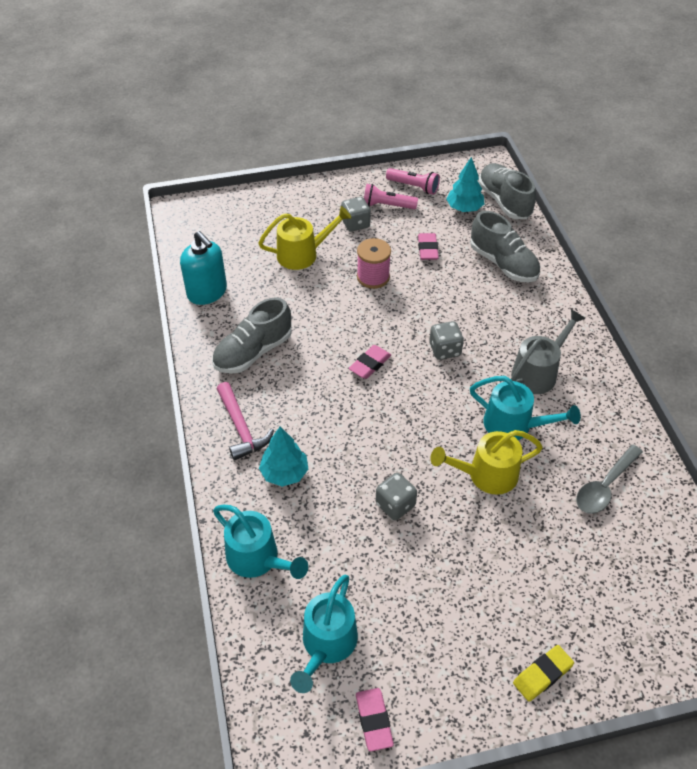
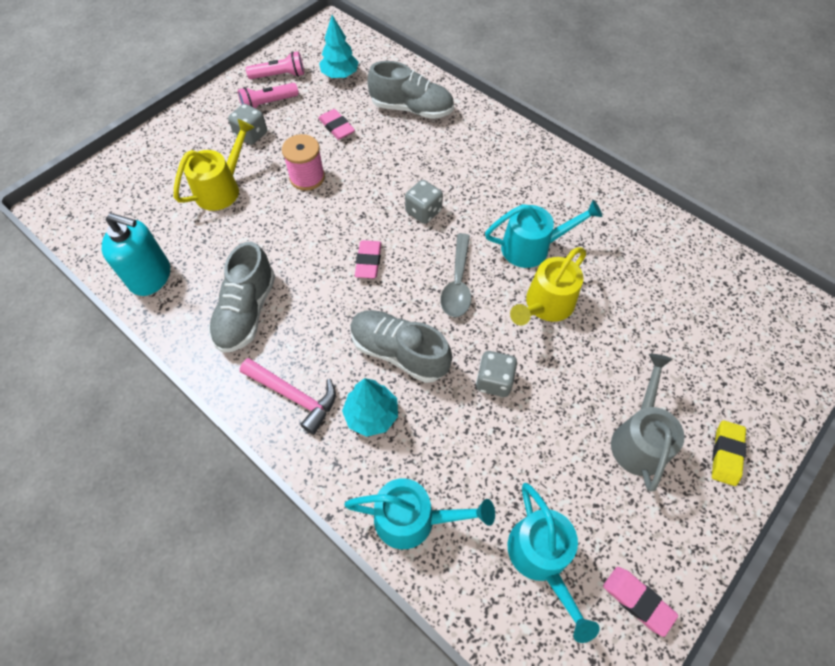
camera: 35 degrees left, 10 degrees up
(504, 201) = (369, 54): grey shoe -> grey shoe (399, 352)
(538, 372) = (514, 190): grey watering can -> grey watering can (639, 438)
(605, 486) = (640, 259): grey spoon -> grey spoon (457, 283)

